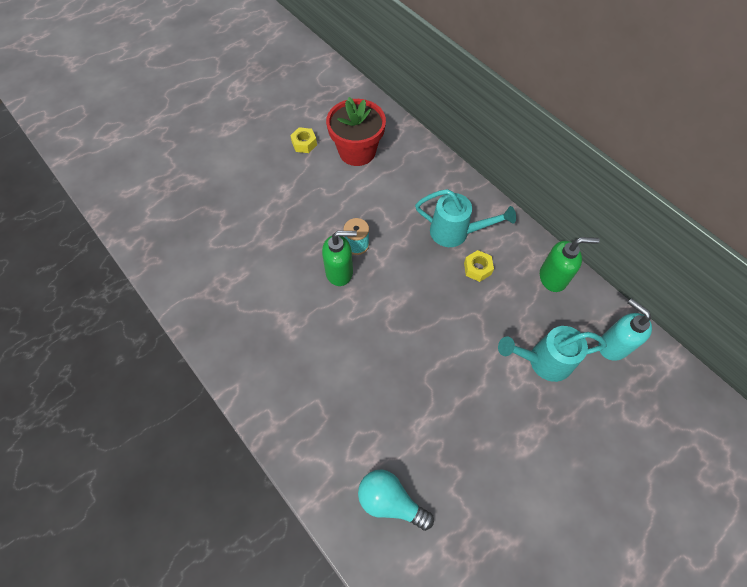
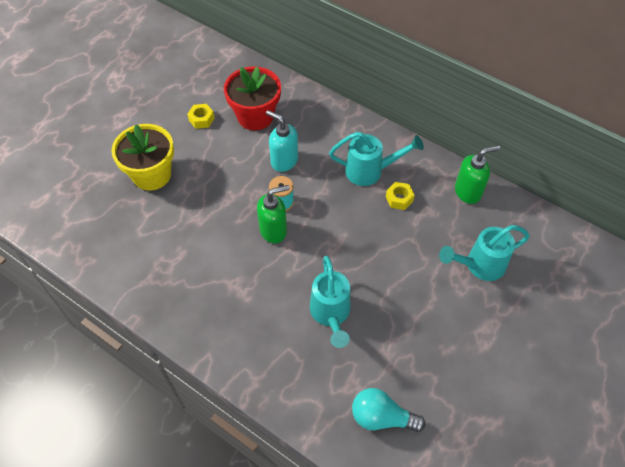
camera: 15 degrees left, 5 degrees down
(240, 188) = (152, 174): none -> yellow flower pot
(370, 375) = (331, 314): none -> turquoise watering can
(613, 345) = (535, 238): turquoise soap dispenser -> turquoise soap dispenser (284, 161)

